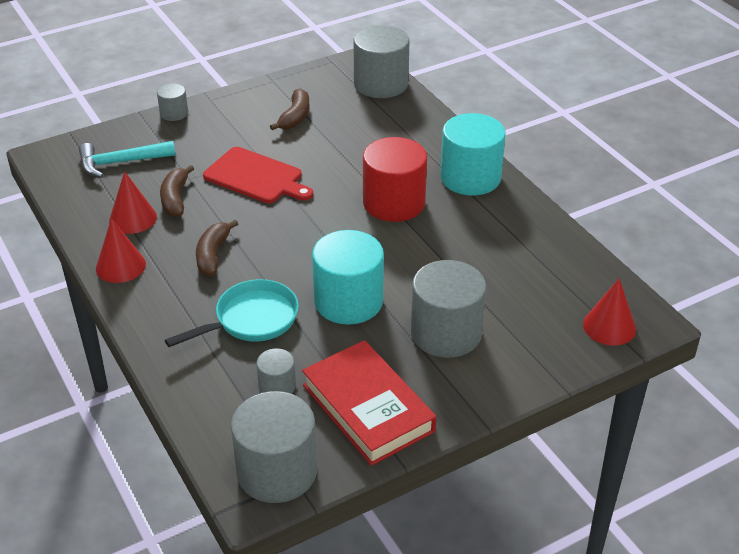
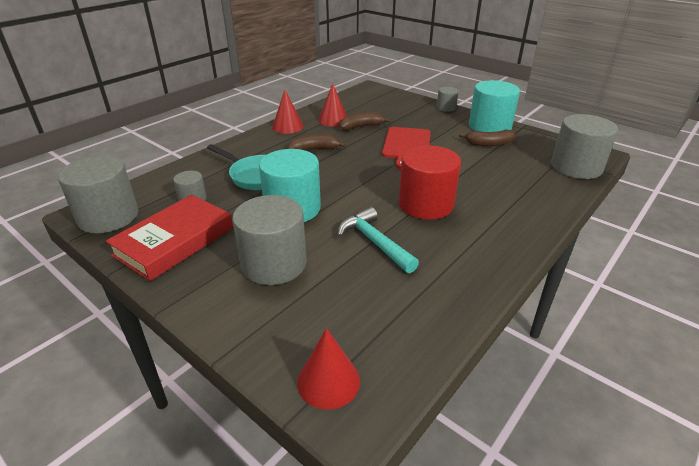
camera: 70 degrees right, 5 degrees down
(121, 162) = (382, 105): turquoise hammer -> turquoise hammer (374, 242)
(470, 177) = (497, 236): turquoise cylinder -> turquoise cylinder (490, 126)

